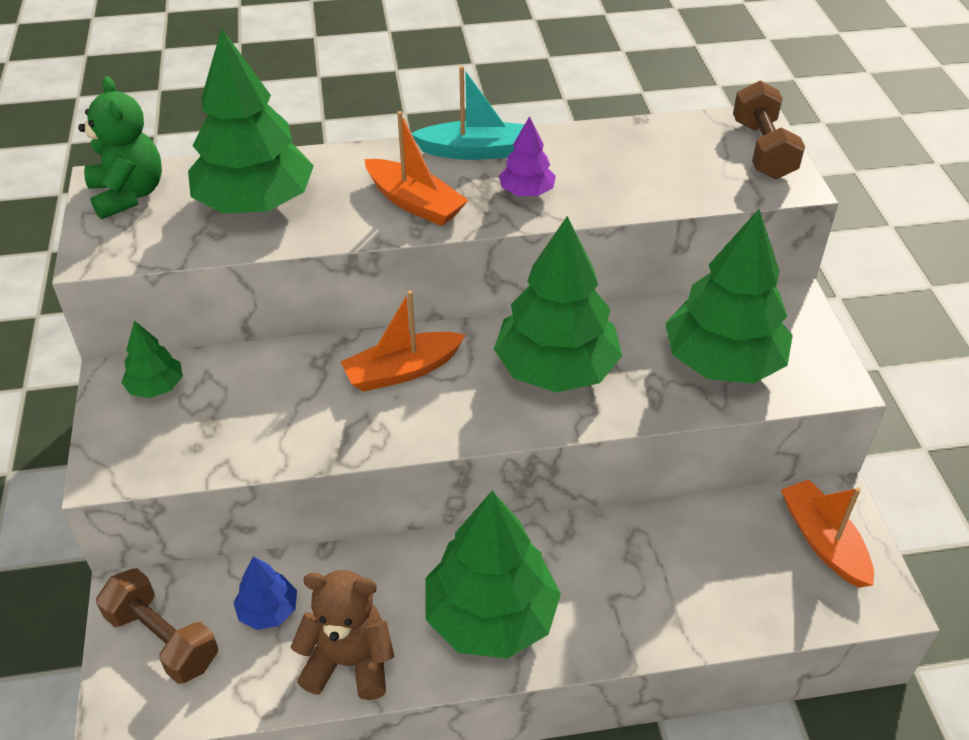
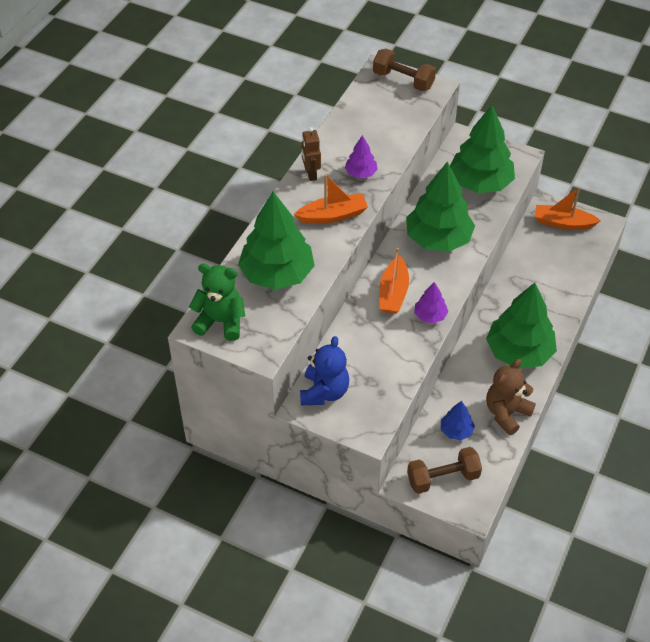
camera: 55 degrees left, 5 degrees up
(156, 387) = (324, 392): green tree -> blue teddy bear
(391, 432) = (430, 316): none -> purple tree
(475, 151) = (311, 174): turquoise boat -> brown robot

